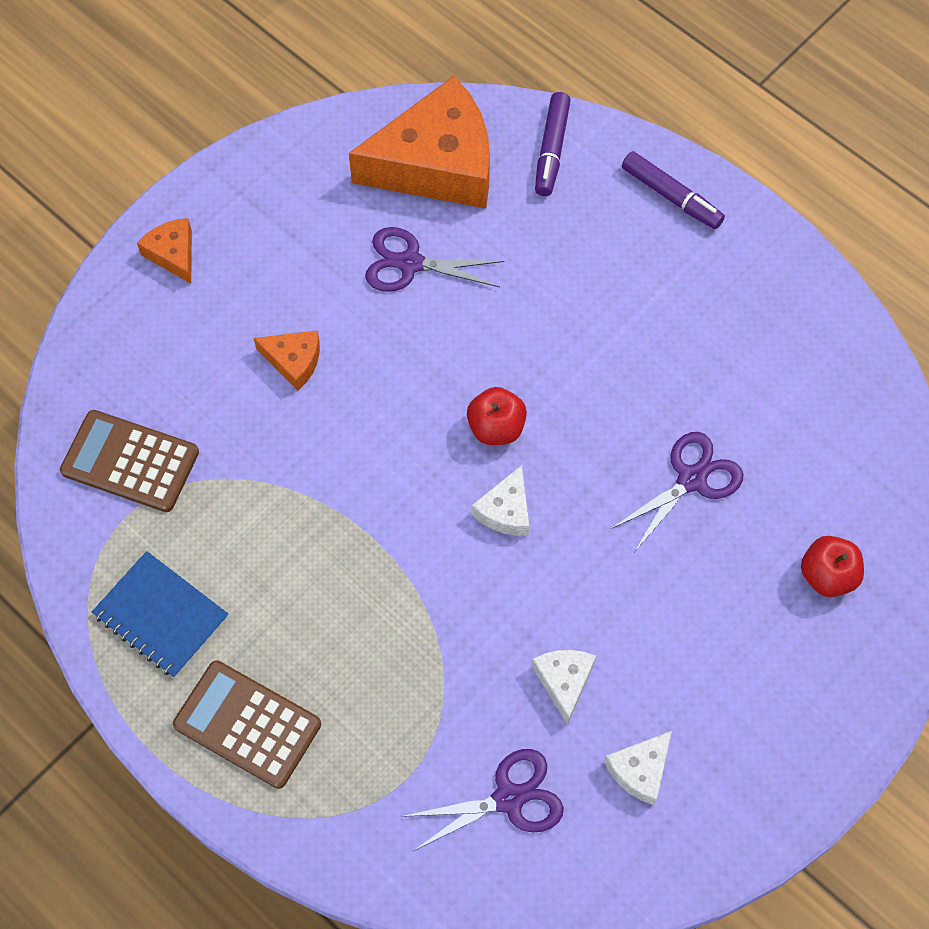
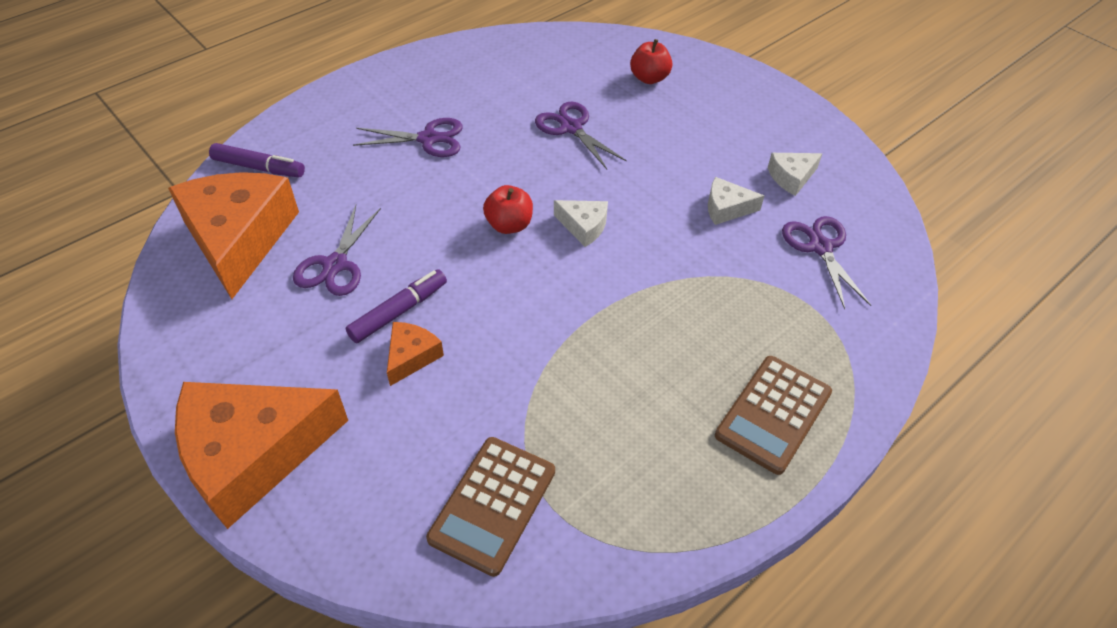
camera: 85 degrees left, 15 degrees down
(161, 616) = (666, 481): blue notebook -> none
(173, 254) = (252, 454): orange cheese -> orange cheese, size x2.27
(636, 314) = (428, 139): none -> purple scissors
(640, 770) = (791, 177): white cheese -> white cheese turned 105 degrees clockwise
(671, 196) = (331, 110): purple marker -> purple marker (398, 312)

